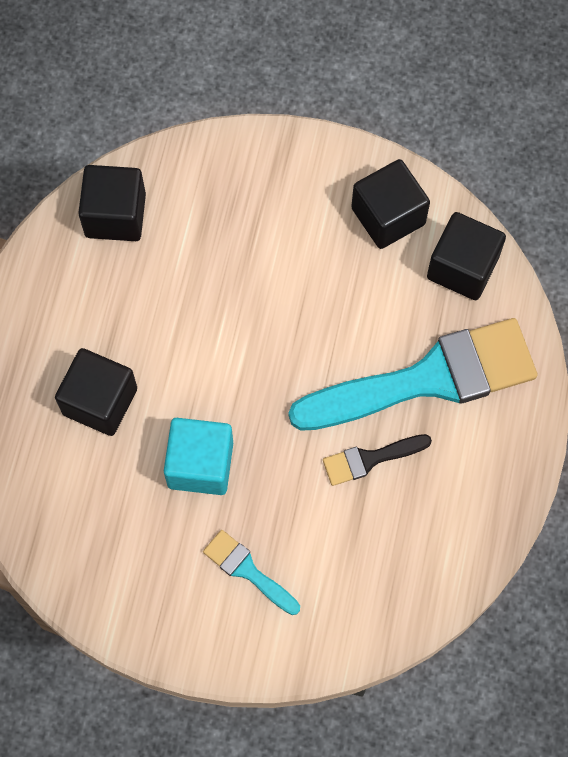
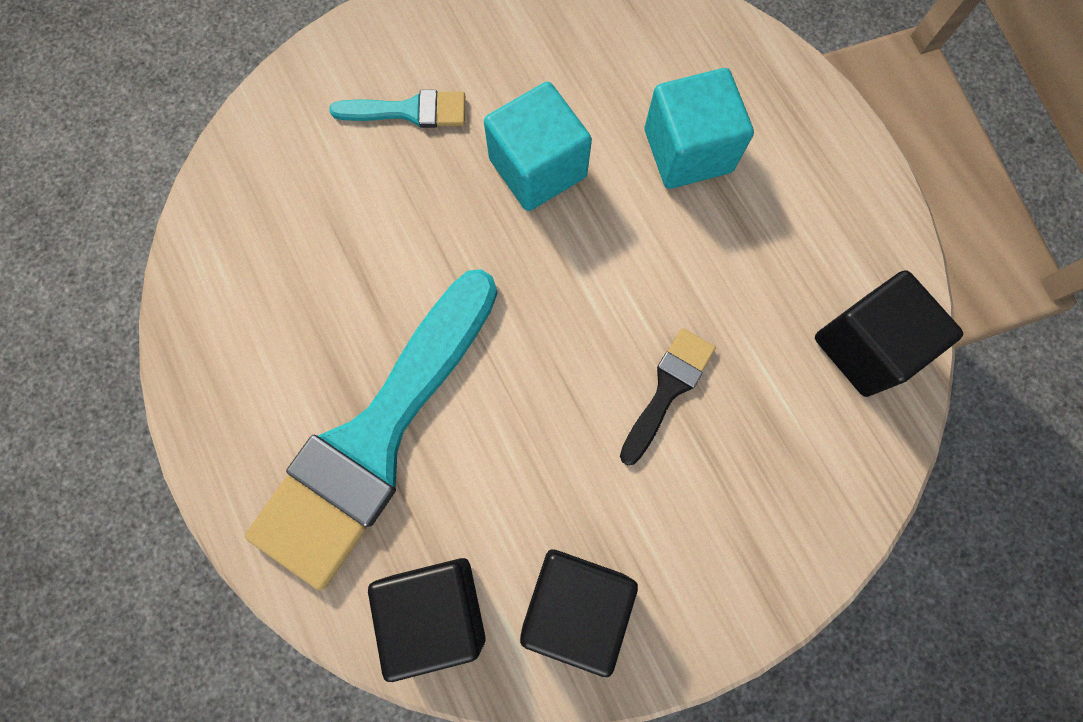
camera: 140 degrees right, 5 degrees up
(100, 401) = (688, 151): black cube -> turquoise cube
(370, 459) = (372, 302): black brush -> black brush (667, 389)

